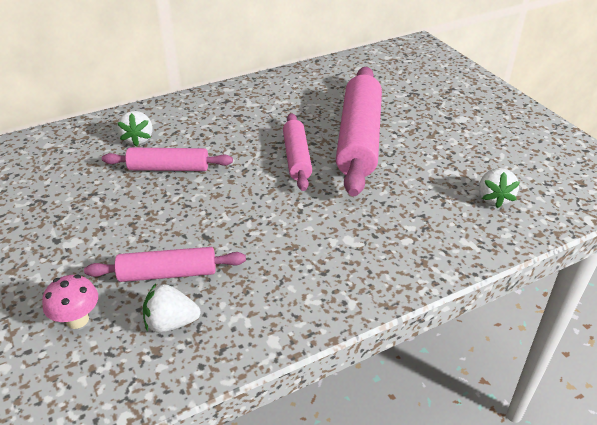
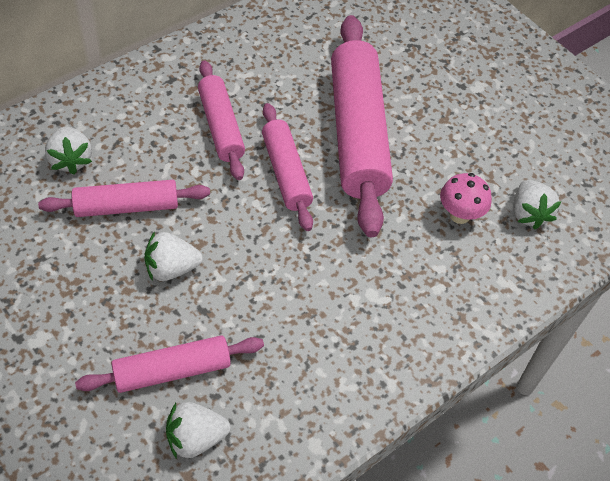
camera: 15 degrees left, 15 degrees up
(77, 320) = (85, 449): pink mushroom -> pink mushroom (459, 215)
(189, 208) = (171, 268): none -> white strawberry
(254, 128) = (221, 126): none -> pink rolling pin

